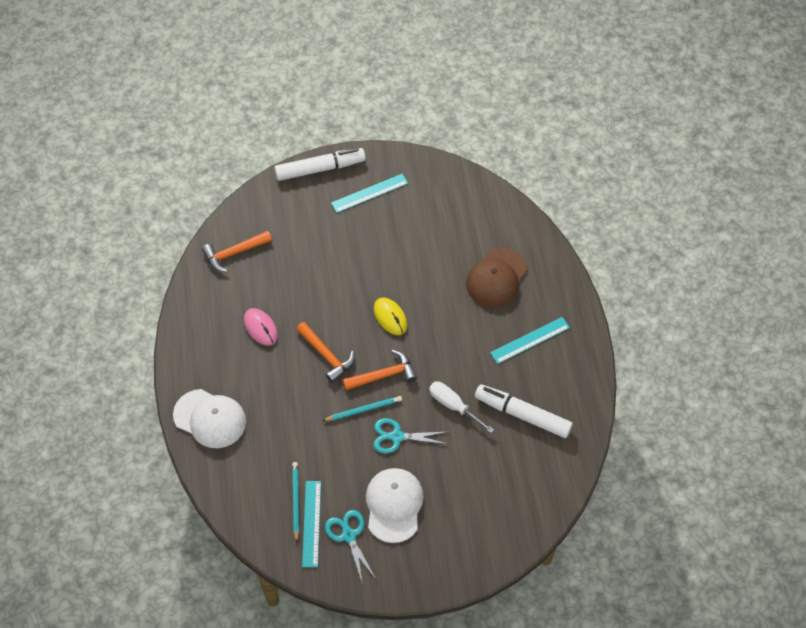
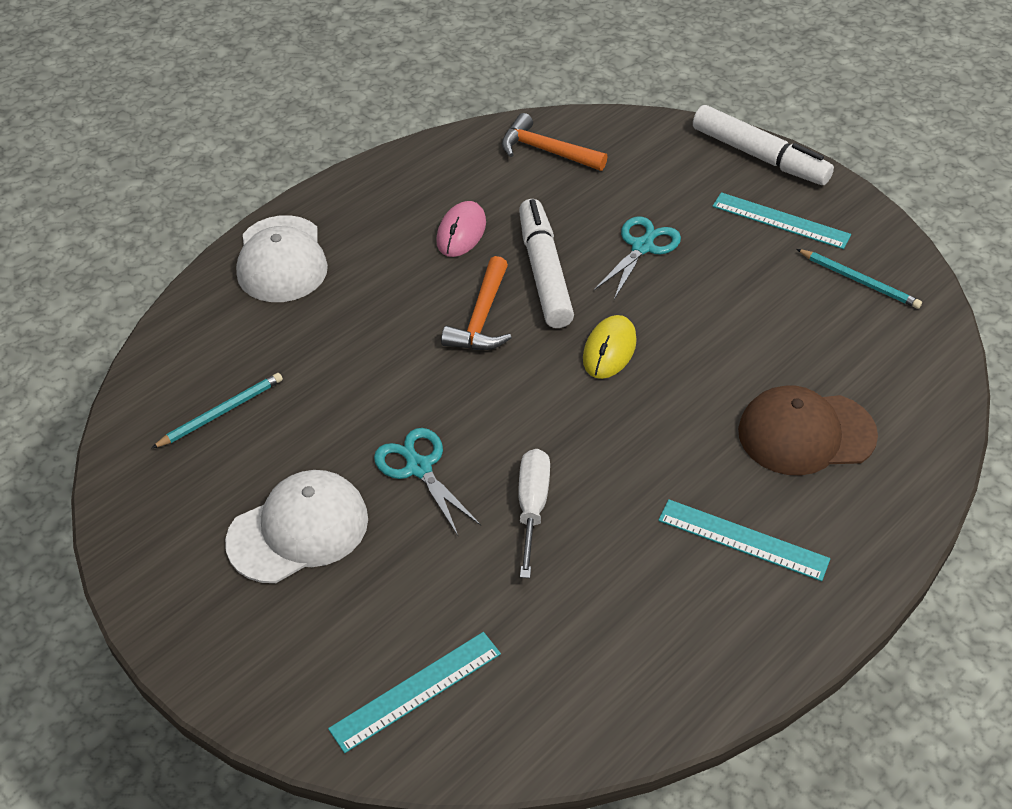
camera: 55 degrees right, 10 degrees down
(311, 523) = (197, 449): turquoise ruler -> turquoise ruler (416, 691)
(349, 535) = (207, 504): turquoise scissors -> turquoise scissors (642, 247)
(364, 409) = (431, 405): turquoise pencil -> turquoise pencil (859, 281)
(384, 375) = (508, 396): orange hammer -> none
(523, 415) = (598, 609): white marker -> white marker (544, 273)

